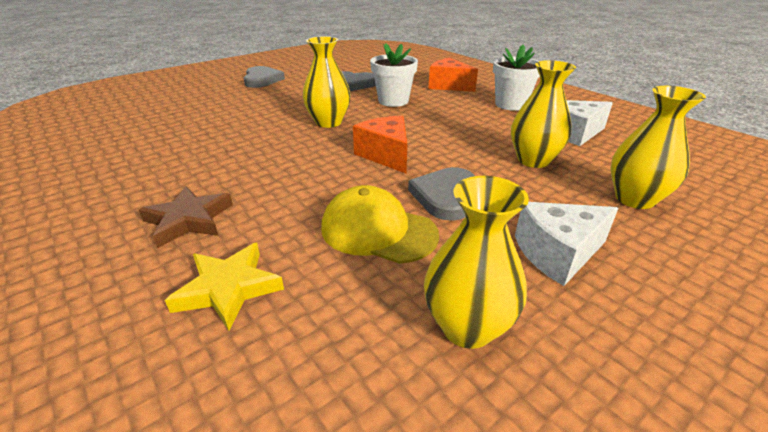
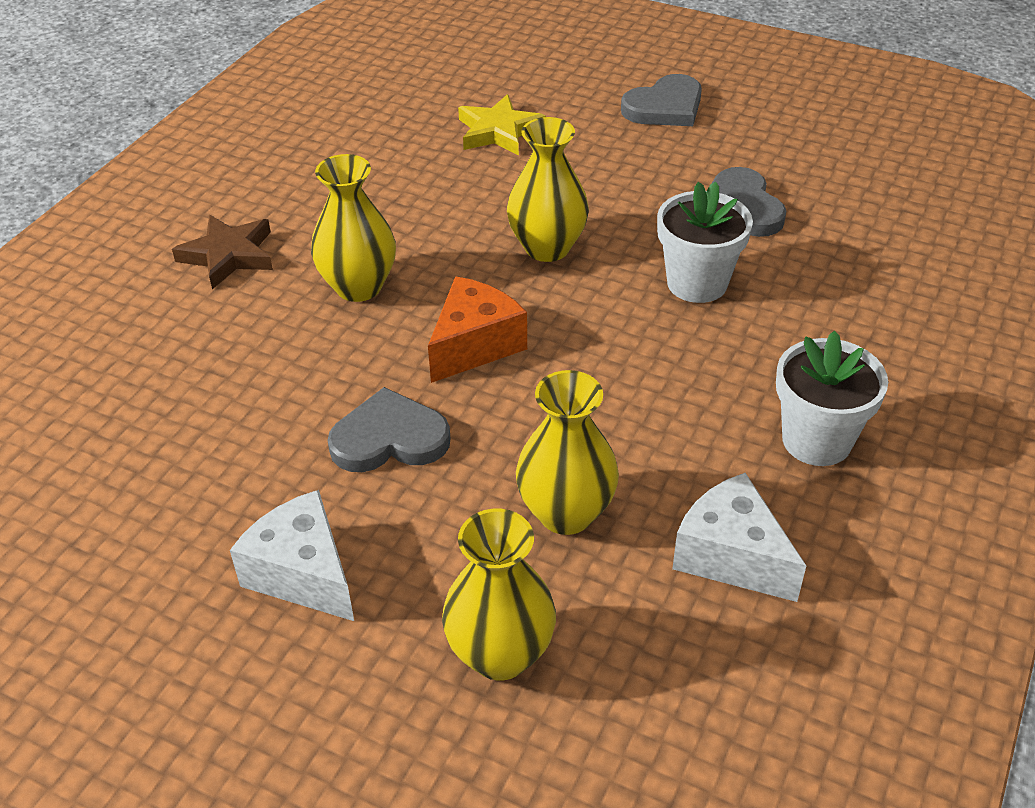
camera: 65 degrees right, 10 degrees up
(229, 288) = (137, 337): yellow star -> yellow star (499, 131)
(378, 231) = (277, 402): yellow cap -> none
(448, 86) = (850, 328): orange cheese -> none
(467, 327) = (144, 517): yellow vase -> yellow vase (358, 287)

